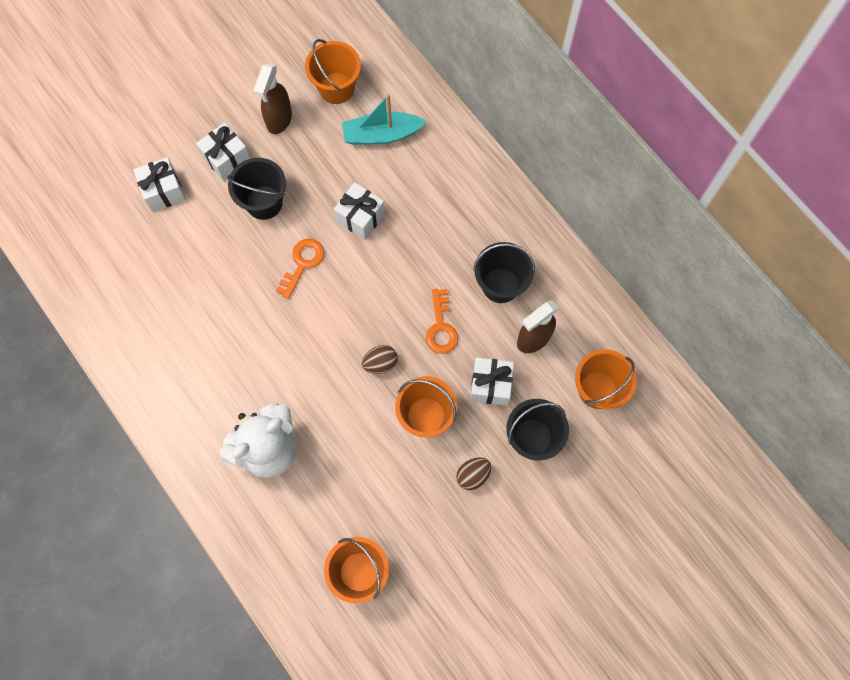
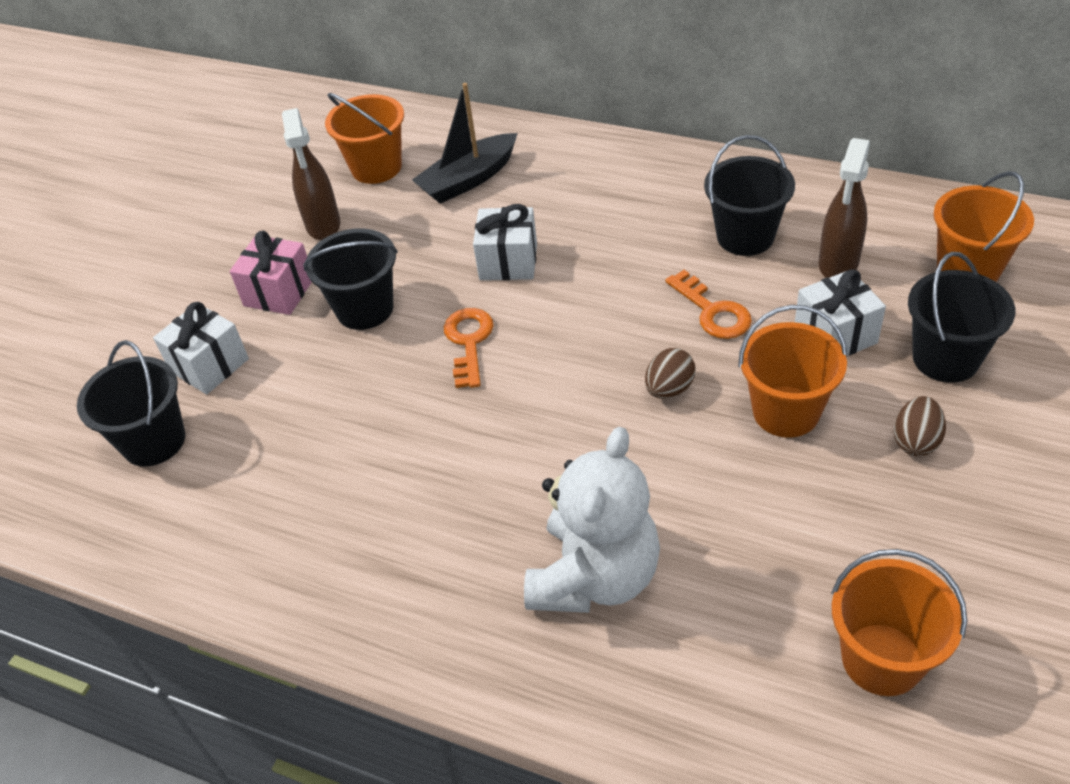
camera: 25 degrees left, 25 degrees down
(112, 227) = (154, 441): none -> black bucket
(227, 159) = (279, 292): white gift -> pink gift
(381, 134) = (468, 179): turquoise boat -> black boat

